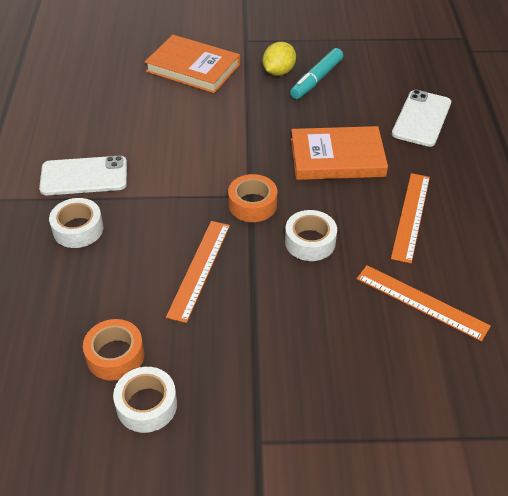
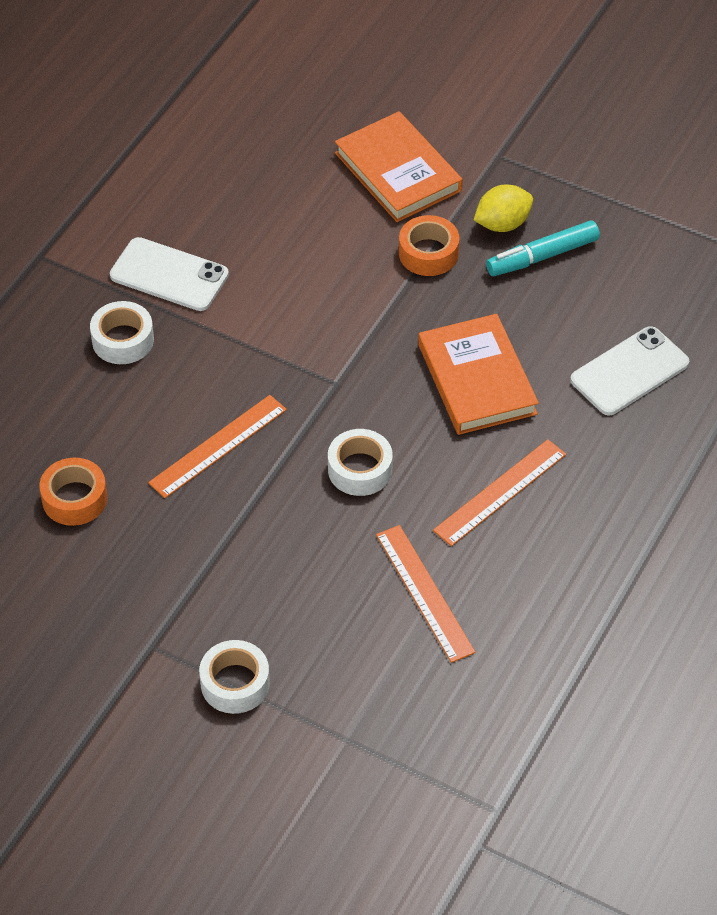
camera: 30 degrees right, 5 degrees up
(146, 405) = (73, 561): white tape -> white tape (235, 683)
(252, 204) = (331, 395): orange tape -> orange tape (428, 253)
(337, 158) = (477, 379): orange book -> orange book turned 45 degrees clockwise

